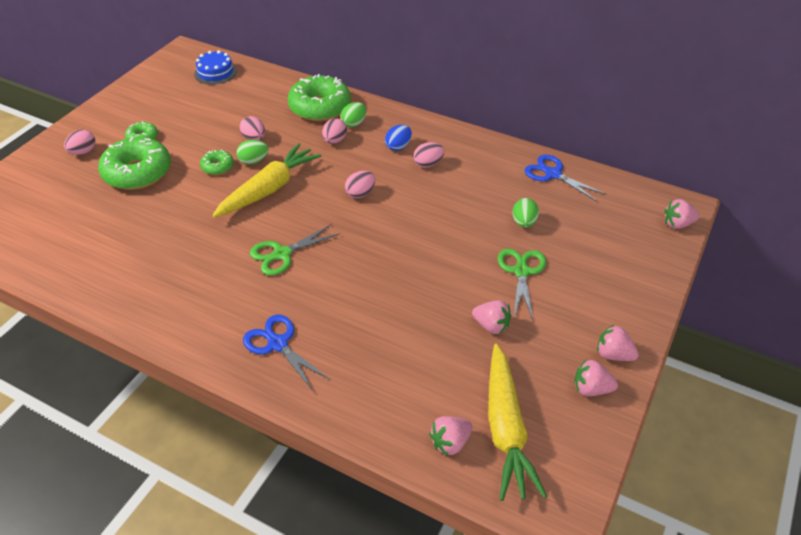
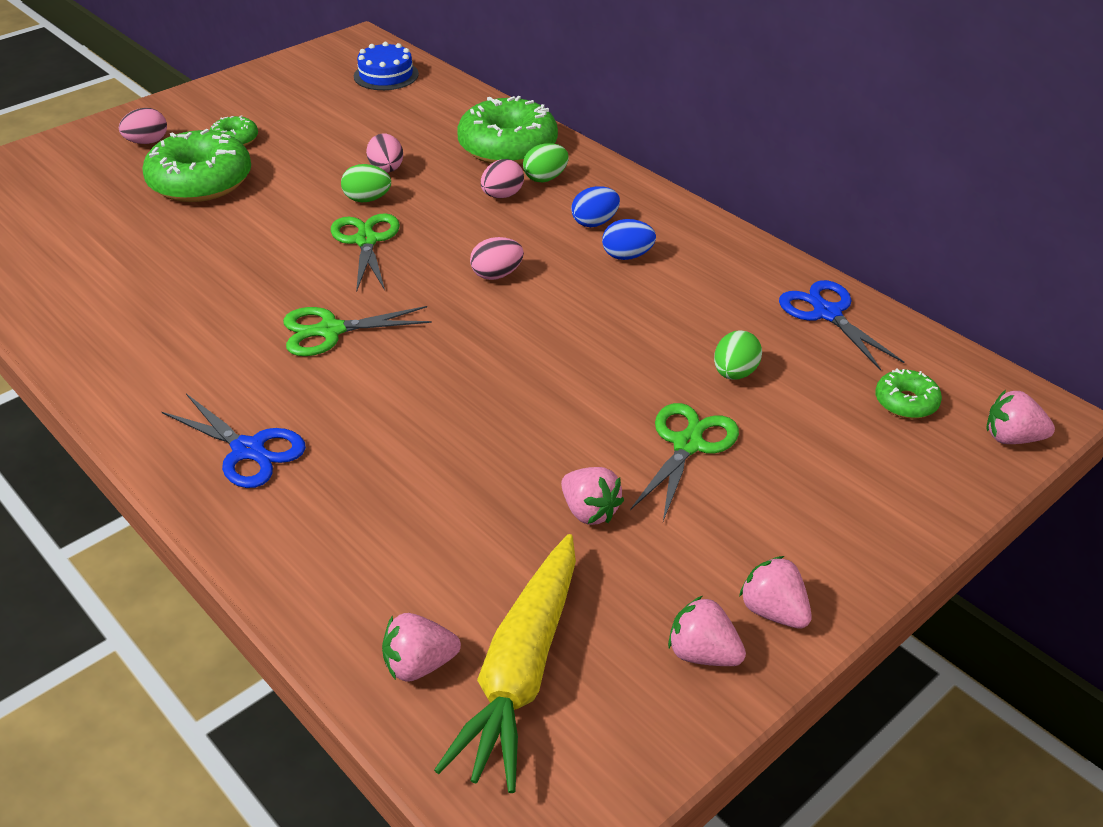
camera: 20 degrees right, 5 degrees down
(218, 167) = (312, 196): green donut -> green donut (906, 402)
(269, 189) = (366, 240): yellow carrot -> green scissors
(277, 344) = (248, 450): blue scissors -> blue scissors turned 150 degrees clockwise
(428, 164) = (627, 256): pink egg -> blue egg

